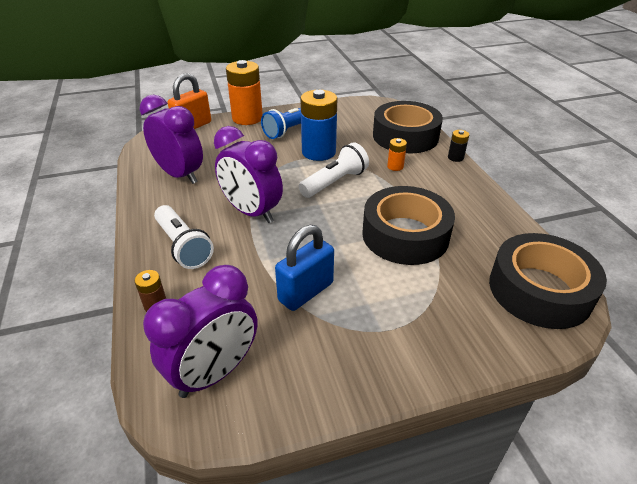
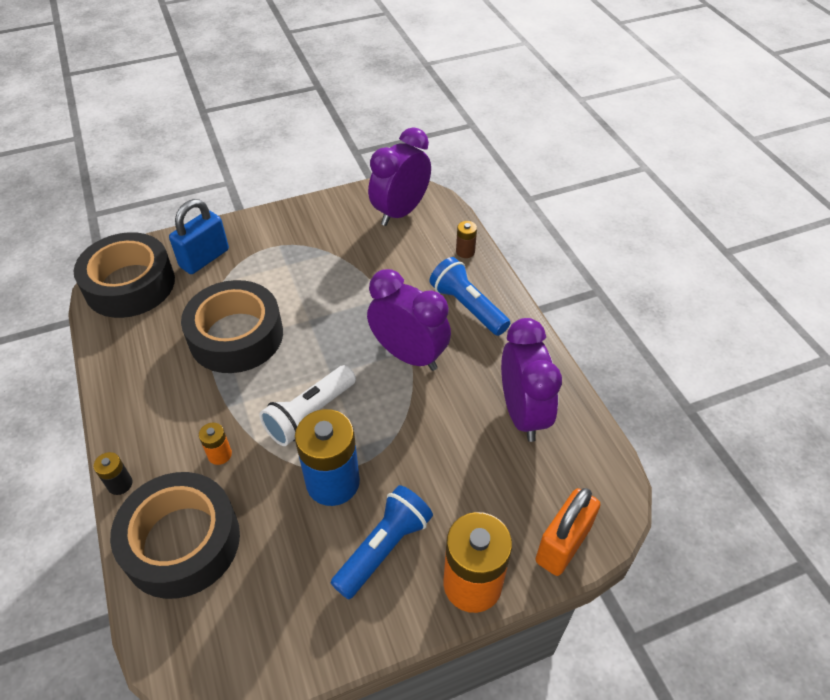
camera: 175 degrees right, 10 degrees up
(180, 175) = (522, 413): purple clock -> purple clock turned 135 degrees counterclockwise
(183, 246) = (467, 306): white flashlight -> blue flashlight
(305, 292) = (340, 270): blue padlock -> blue padlock (204, 258)

